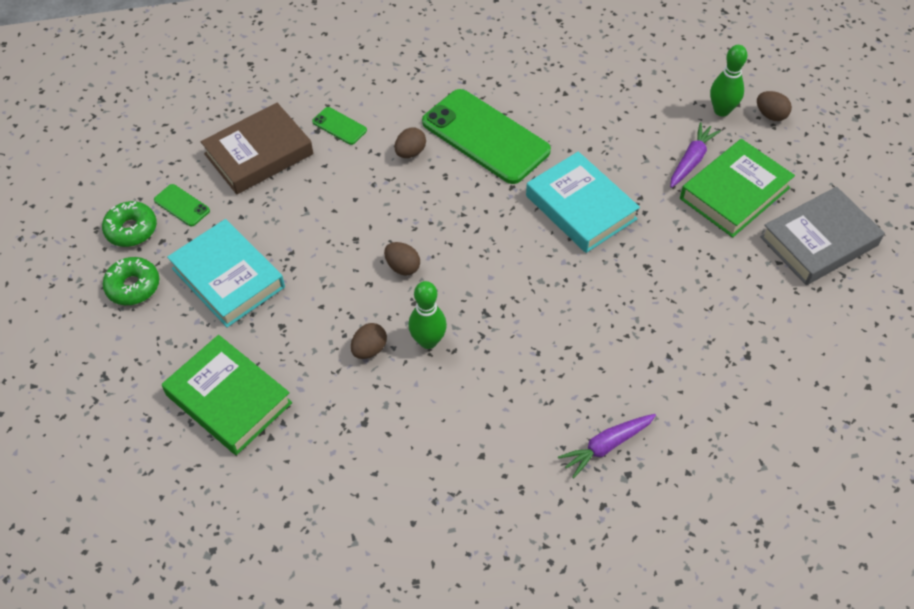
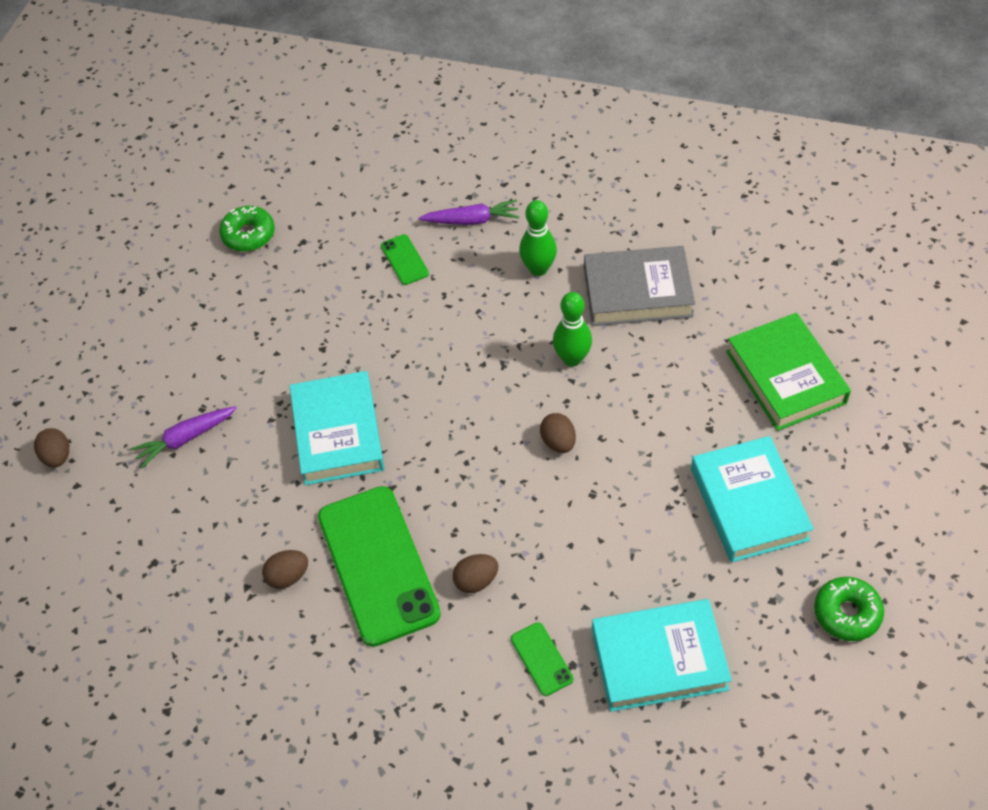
camera: 150 degrees left, 0 degrees up
(133, 286) = (858, 536): green donut -> green donut (248, 235)
(182, 205) = (777, 622): green phone -> green phone (404, 260)
(259, 154) = (659, 659): brown book -> turquoise book
(369, 349) = (632, 372): brown egg -> brown egg (288, 576)
(721, 110) = (100, 485): green bowling pin -> green bowling pin (538, 269)
(734, 193) = (177, 385): green book -> none
(819, 241) = (149, 309): grey book -> grey book (637, 292)

